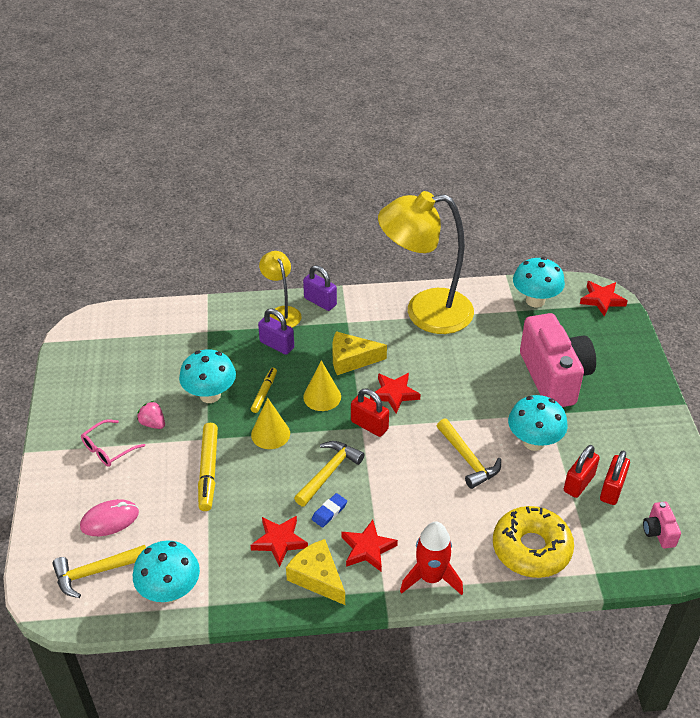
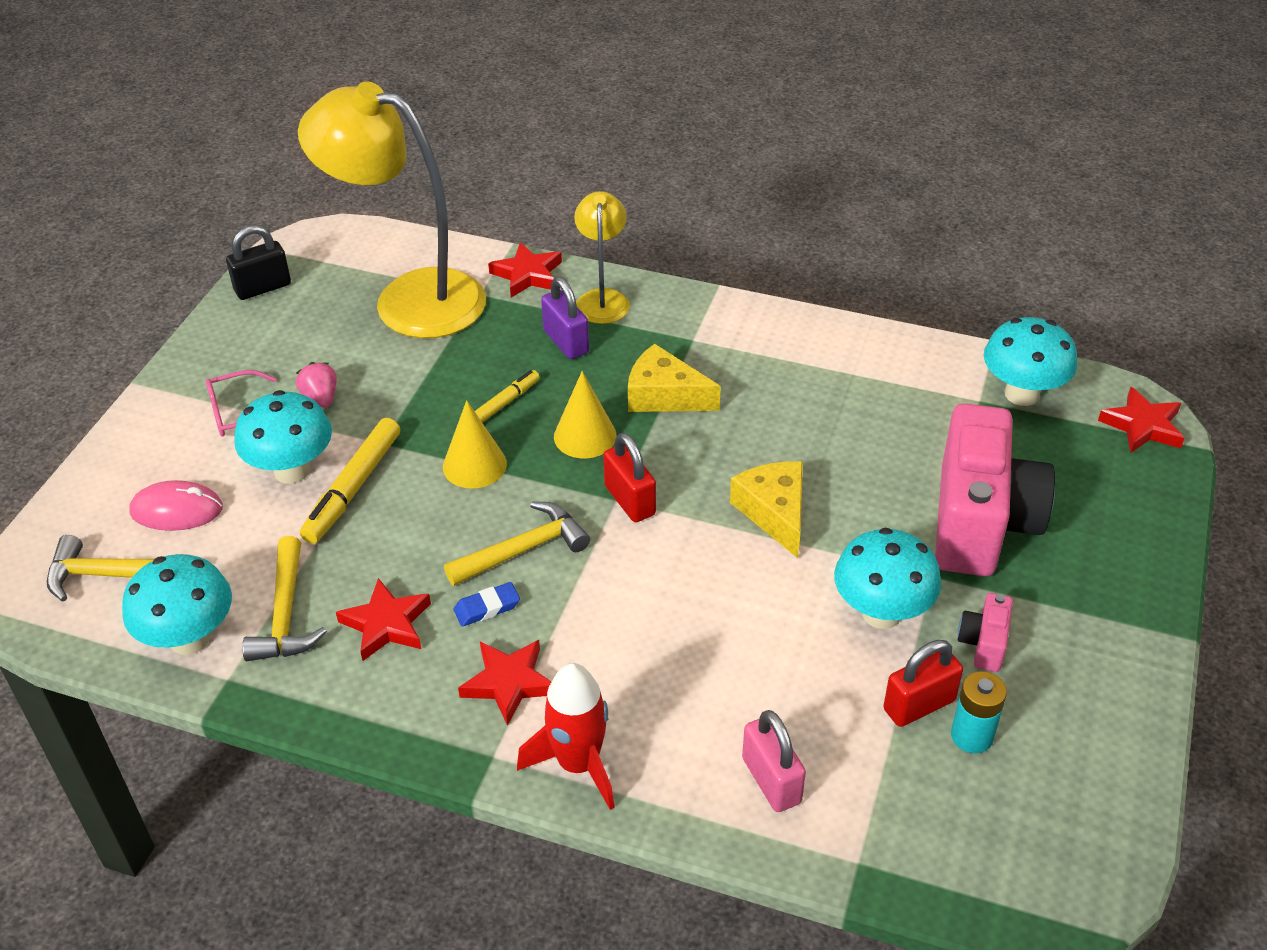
camera: 25 degrees right, 0 degrees up
(69, 367) = (263, 288): none -> black padlock
(210, 395) = (425, 383): turquoise mushroom -> turquoise mushroom (292, 470)
(317, 577) = (407, 697): yellow cheese -> yellow cheese (774, 512)
(320, 301) = (670, 299): purple padlock -> none
(394, 394) = (698, 466): red star -> red star (528, 274)
(425, 312) = (824, 360): yellow lamp -> yellow lamp (409, 299)
(468, 459) = (753, 603): yellow hammer -> yellow hammer (285, 614)
(531, 548) = (771, 780): yellow donut -> pink padlock
(612, 489) = (972, 736): red padlock -> turquoise battery
(658, 532) = (1014, 837): pink camera -> pink camera (983, 644)

